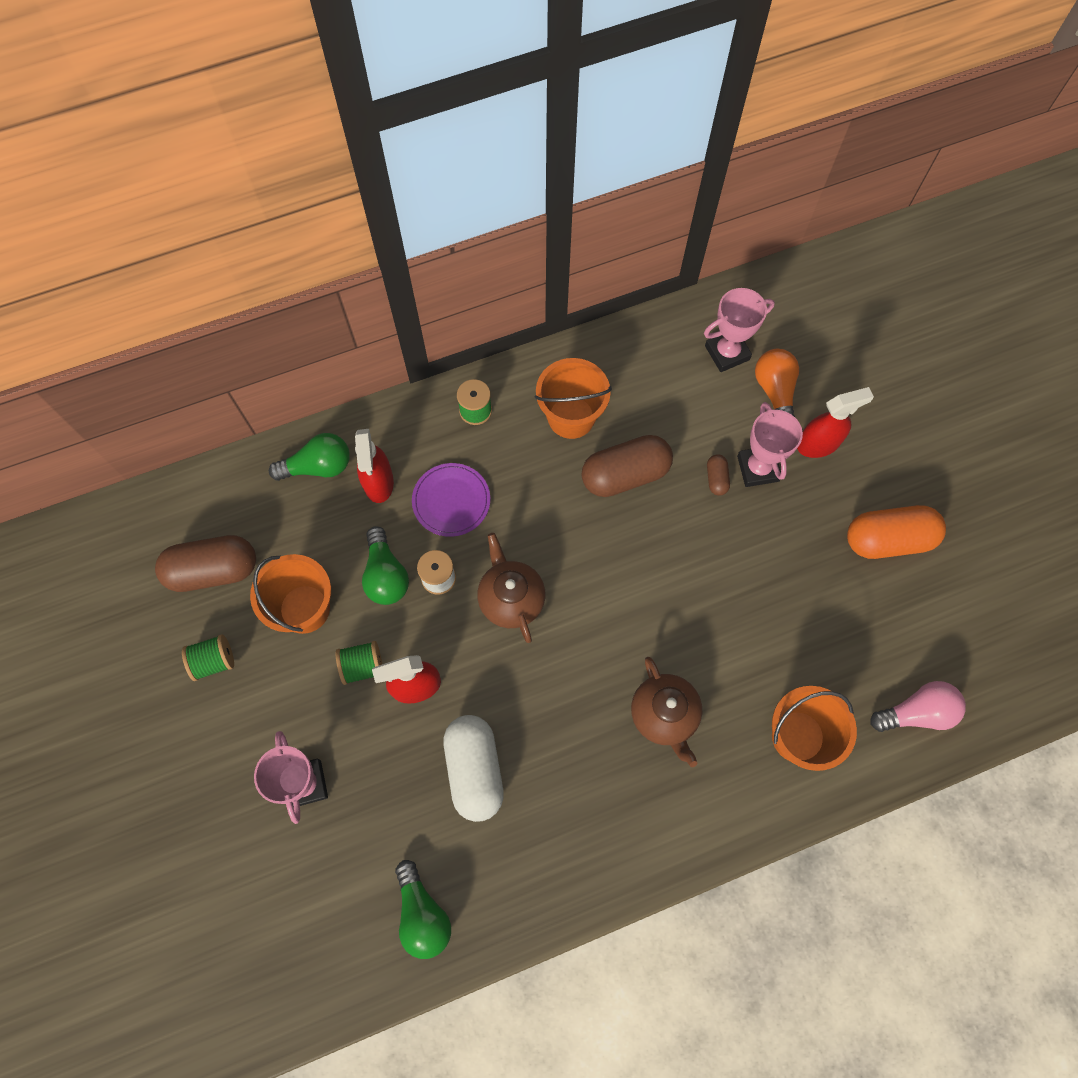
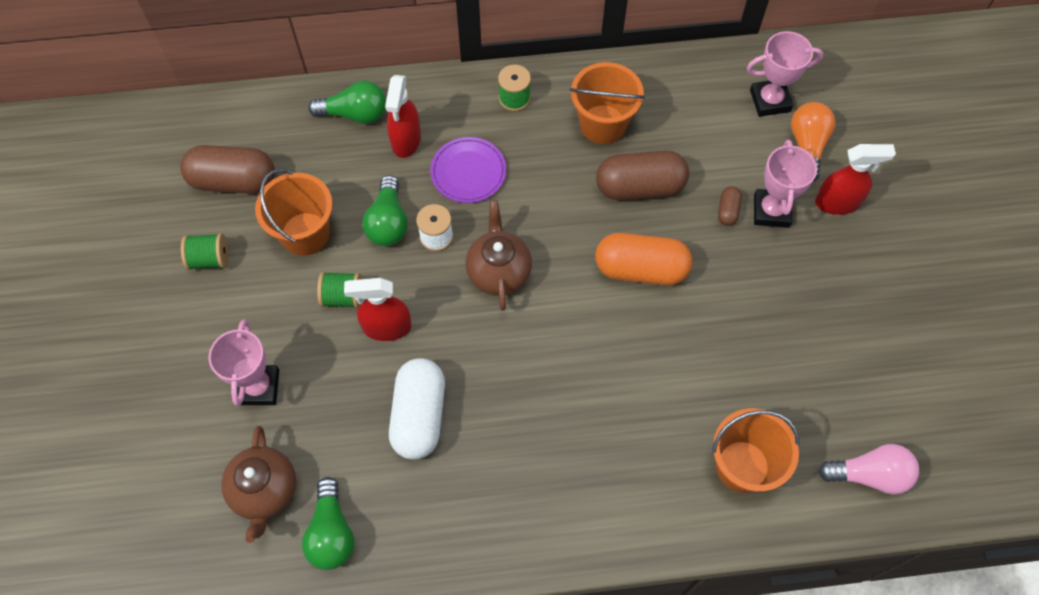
camera: 15 degrees right, 5 degrees down
(664, 715) = (615, 413): brown teapot -> brown teapot (264, 491)
(888, 539) = (884, 306): orange capsule -> orange capsule (640, 269)

